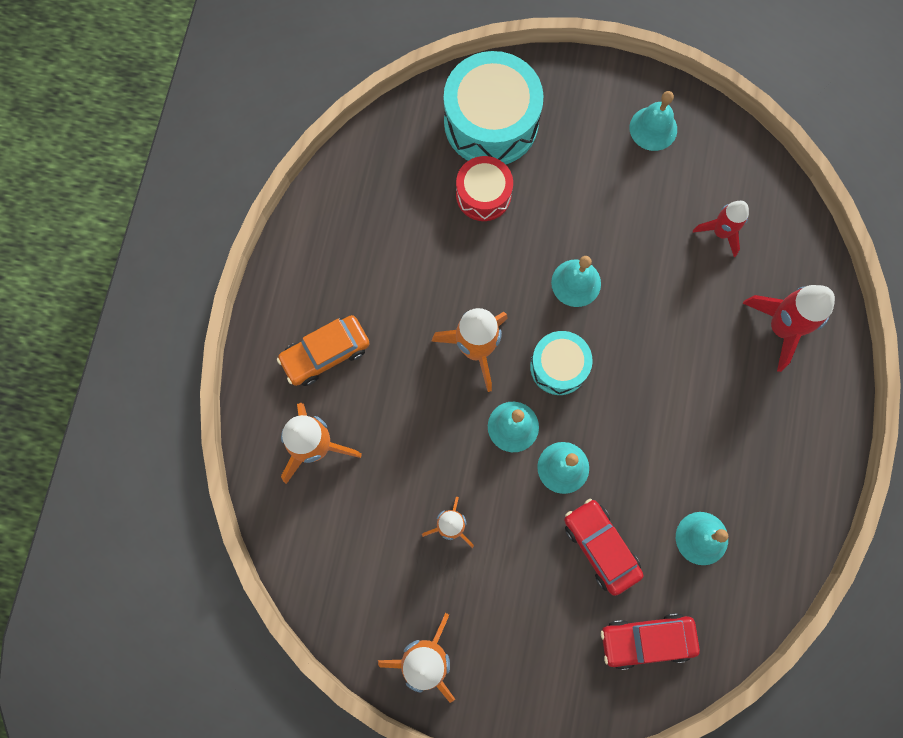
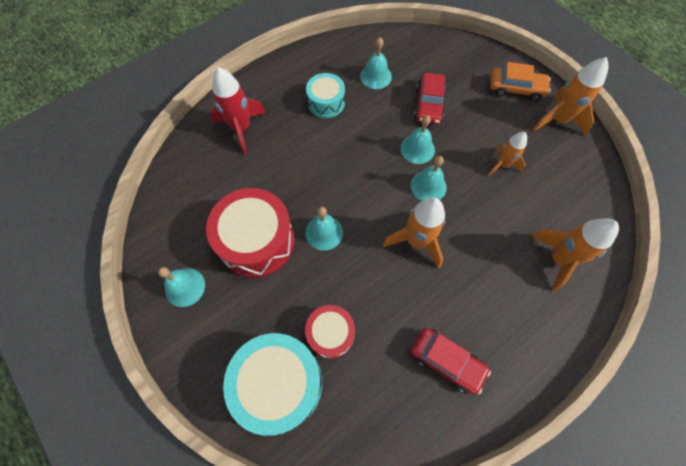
camera: 140 degrees left, 10 degrees down
(325, 354) = (516, 311): orange car -> orange car (516, 89)
(558, 366) = (376, 196): turquoise drum -> turquoise drum (326, 102)
(632, 221) = (257, 241): none -> red drum
(646, 640) = (439, 59): red car -> red car (446, 361)
(720, 232) = (217, 196): red rocket -> none

